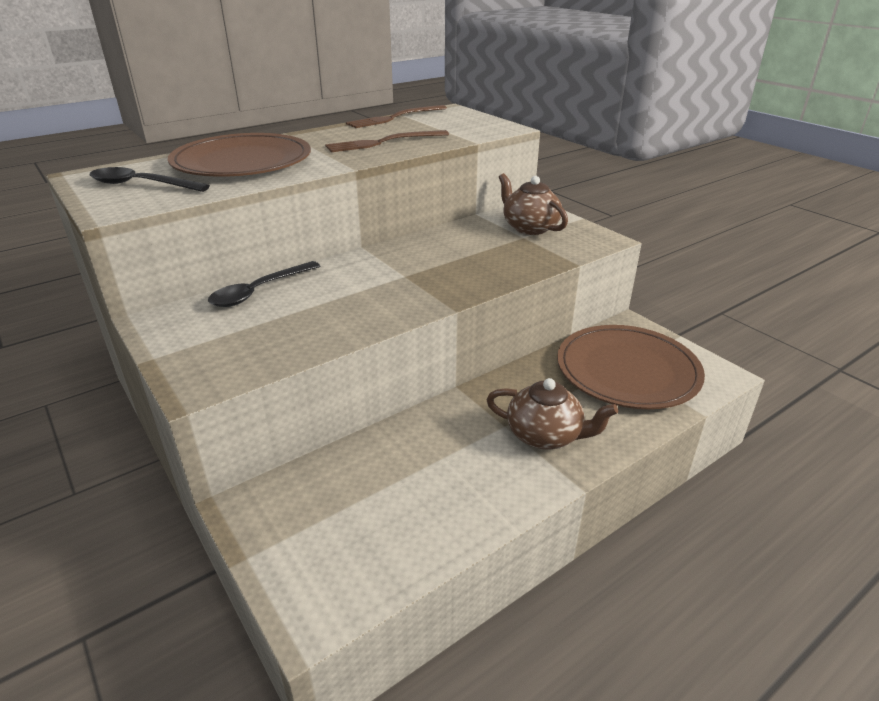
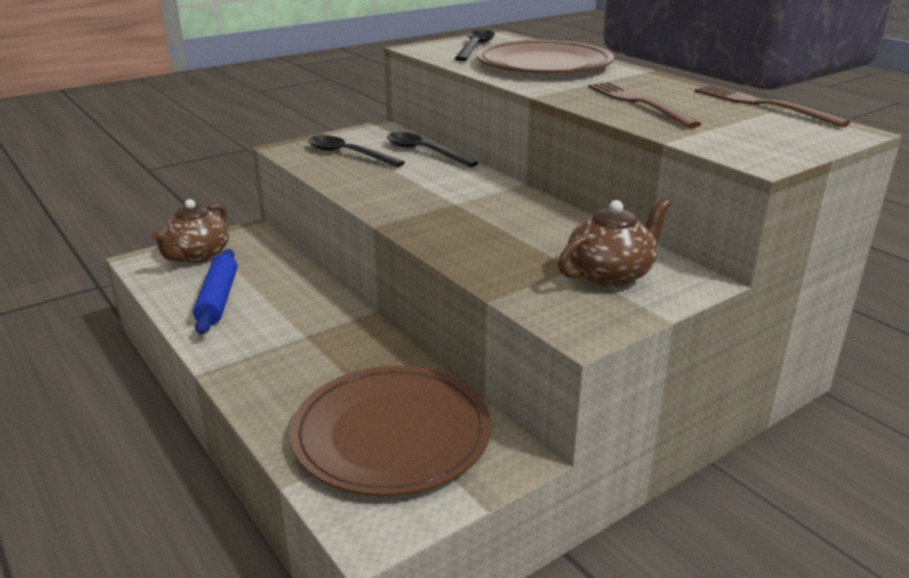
camera: 90 degrees right, 5 degrees down
(245, 337) = (348, 154): none -> black spoon
(434, 503) = (218, 299): none -> blue rolling pin
(545, 435) = (282, 358): brown teapot -> brown teapot (197, 255)

